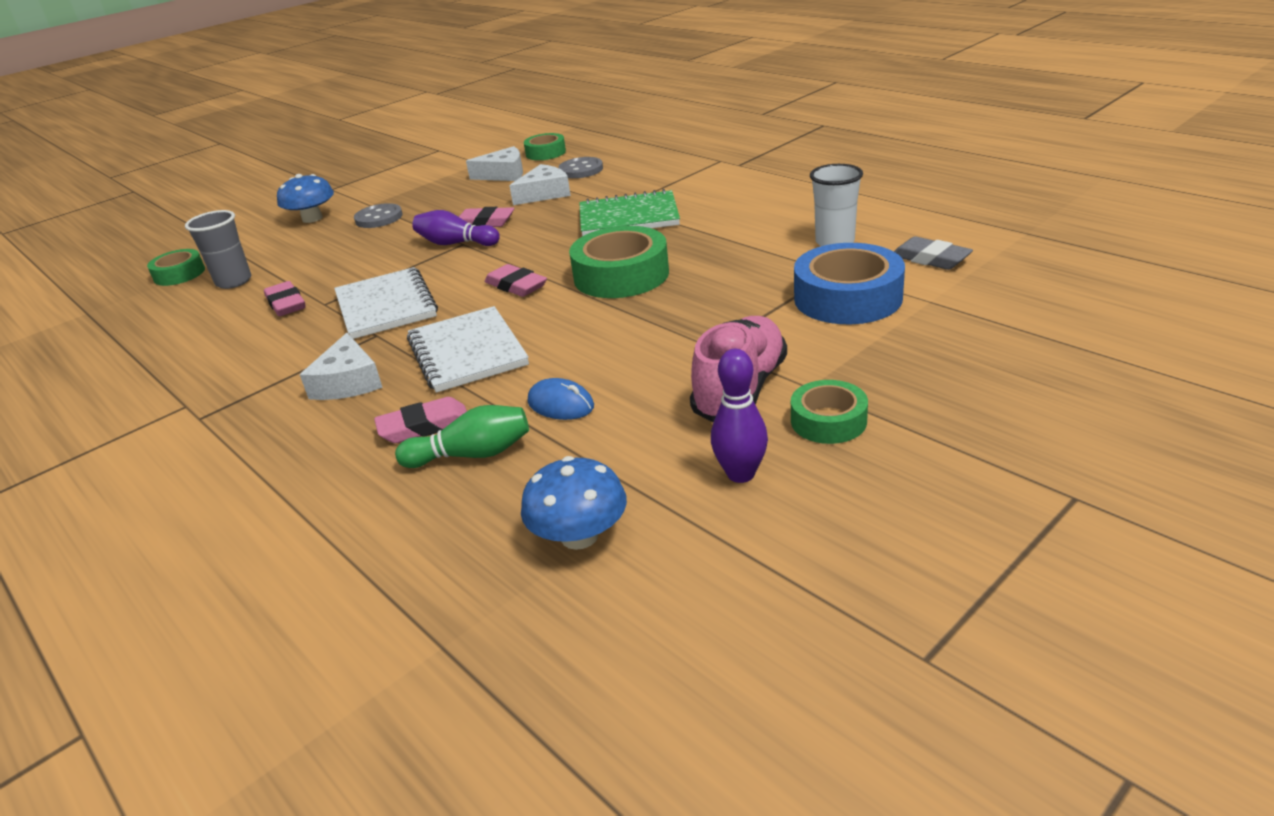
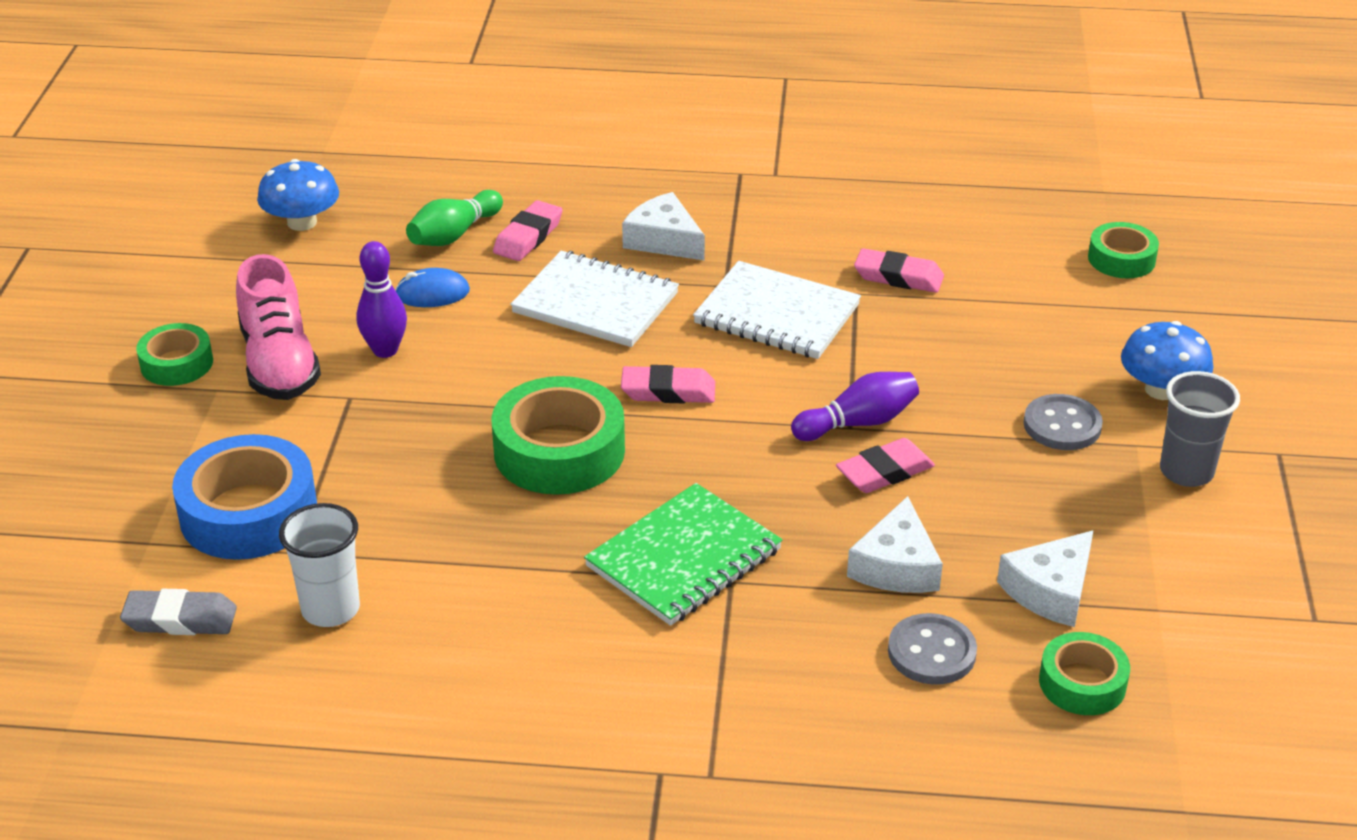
camera: 135 degrees right, 5 degrees up
(234, 281) = (1028, 275): grey cup -> grey cup (1186, 472)
(740, 474) = (219, 298): purple bowling pin -> purple bowling pin (385, 350)

